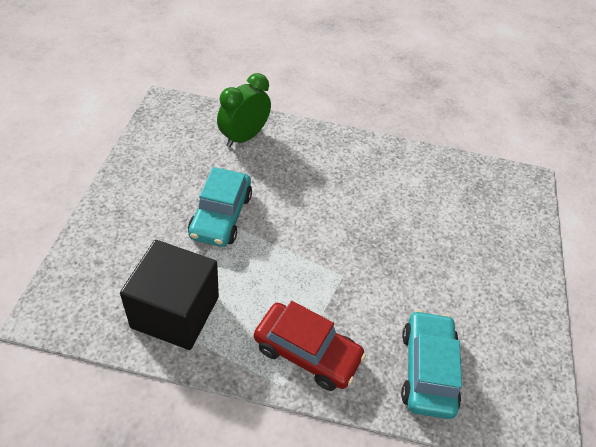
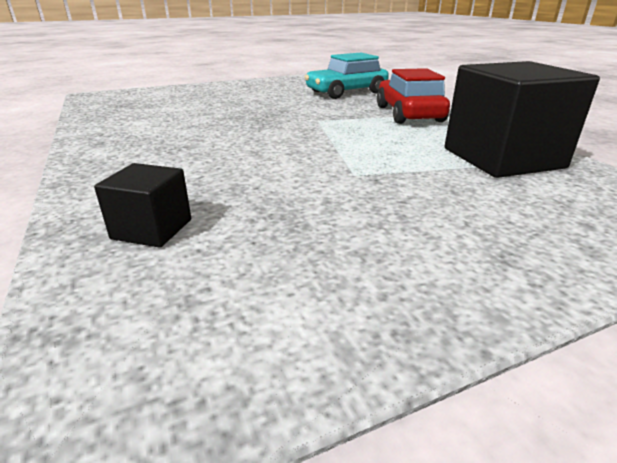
camera: 120 degrees left, 20 degrees down
(221, 216) = (352, 182): turquoise car -> none
(243, 137) = (152, 229): green clock -> black cube

